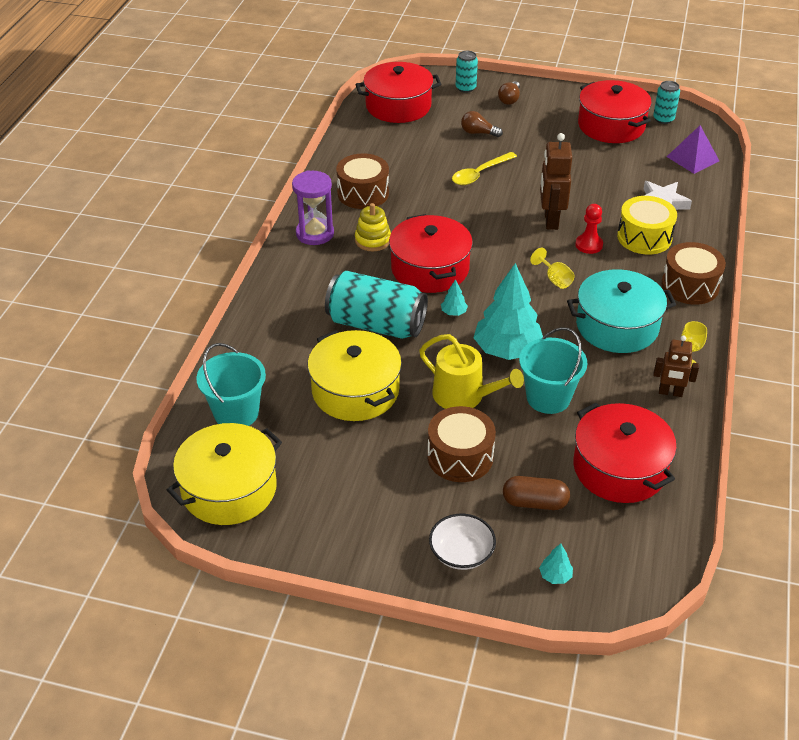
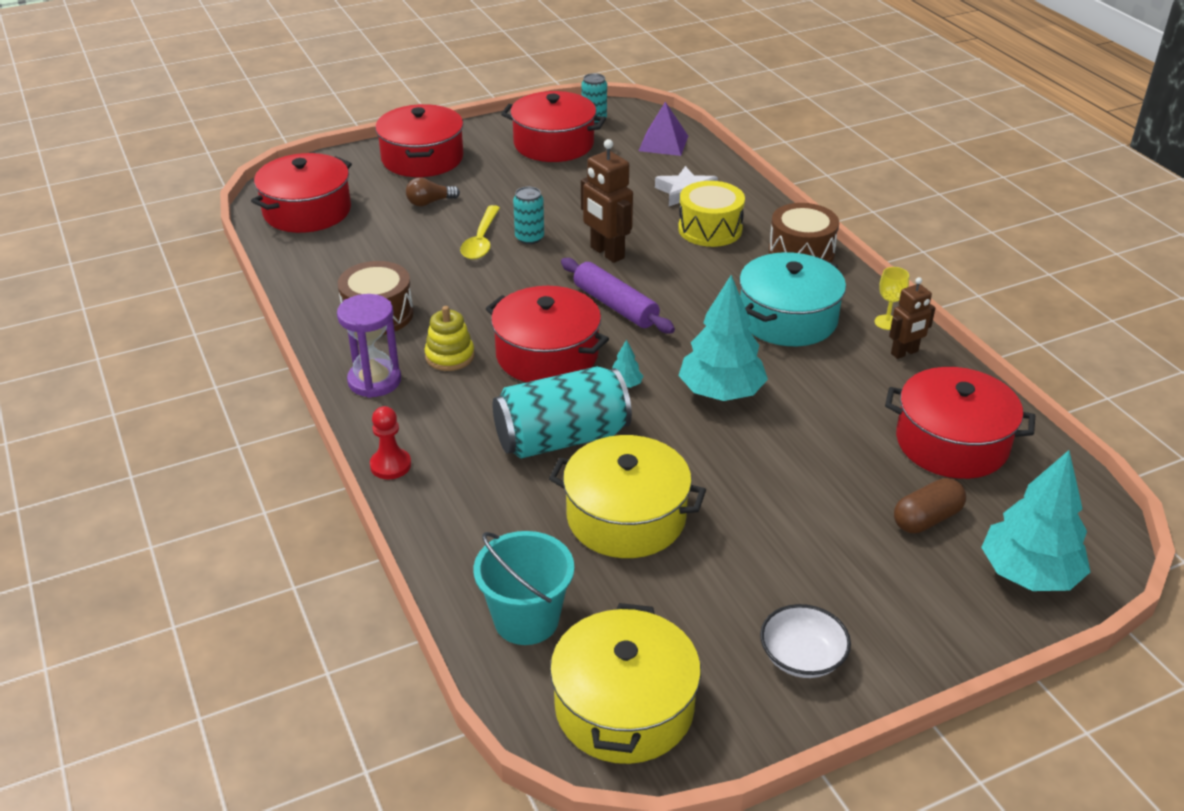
camera: 40 degrees left, 5 degrees down
(460, 456) = (809, 519): brown drum -> none
(461, 553) = (929, 610): white bowl -> white bowl (802, 657)
(464, 396) = (738, 459): yellow watering can -> none
(465, 88) = (361, 165): turquoise can -> turquoise can (529, 238)
(509, 99) = (422, 158): brown light bulb -> red pot
(511, 259) = (615, 306): none -> purple rolling pin
(548, 398) = (813, 416): turquoise bucket -> none
(554, 279) = (680, 305): yellow goblet -> none
(555, 576) = (1029, 574): turquoise tree -> turquoise tree, size x2.48
(589, 245) = (670, 259): red pawn -> red pawn (390, 465)

